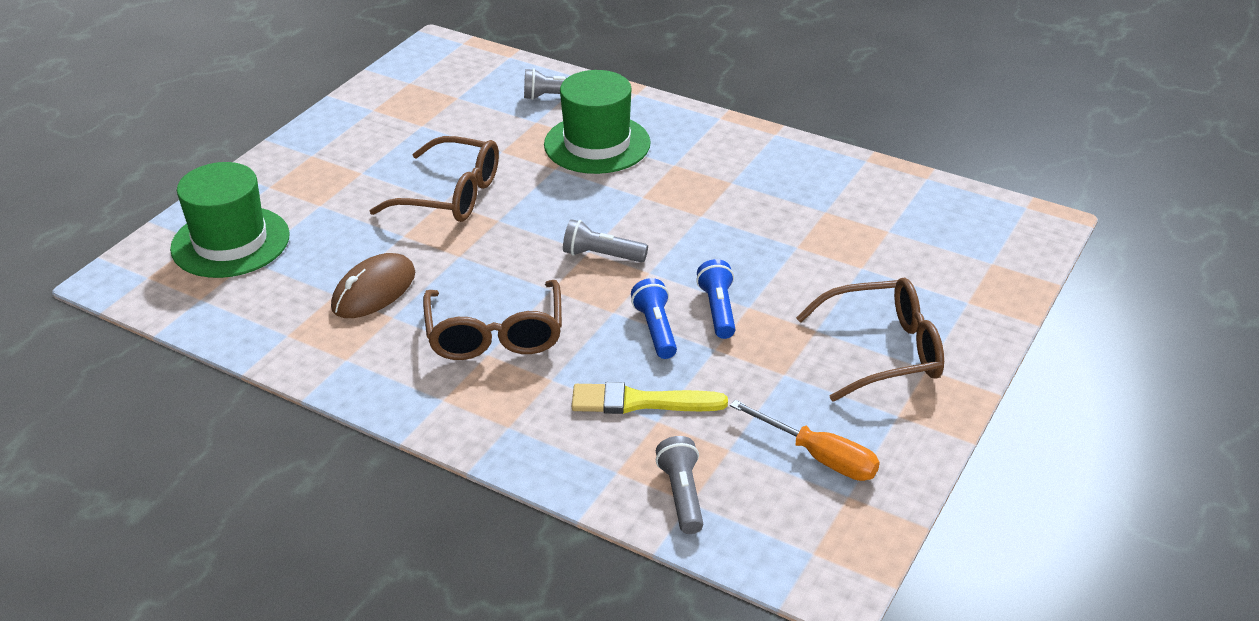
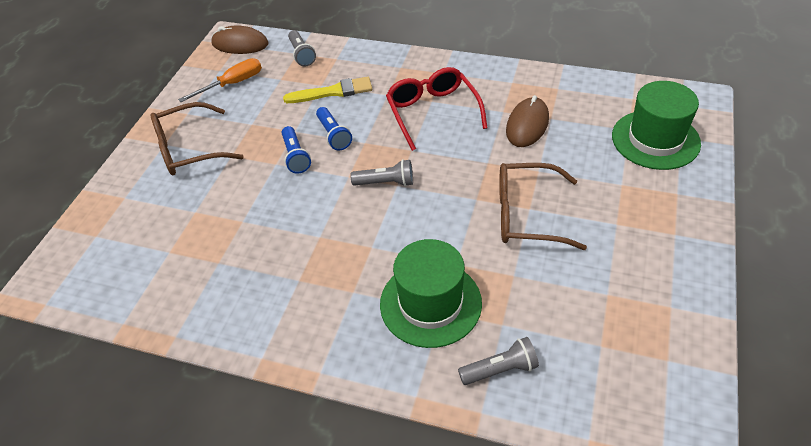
camera: 170 degrees right, 10 degrees up
(495, 335) = (432, 112): brown glasses -> red glasses
(807, 554) = (240, 44): none -> brown mouse
(819, 457) = (232, 84): orange screwdriver -> orange screwdriver turned 120 degrees clockwise

